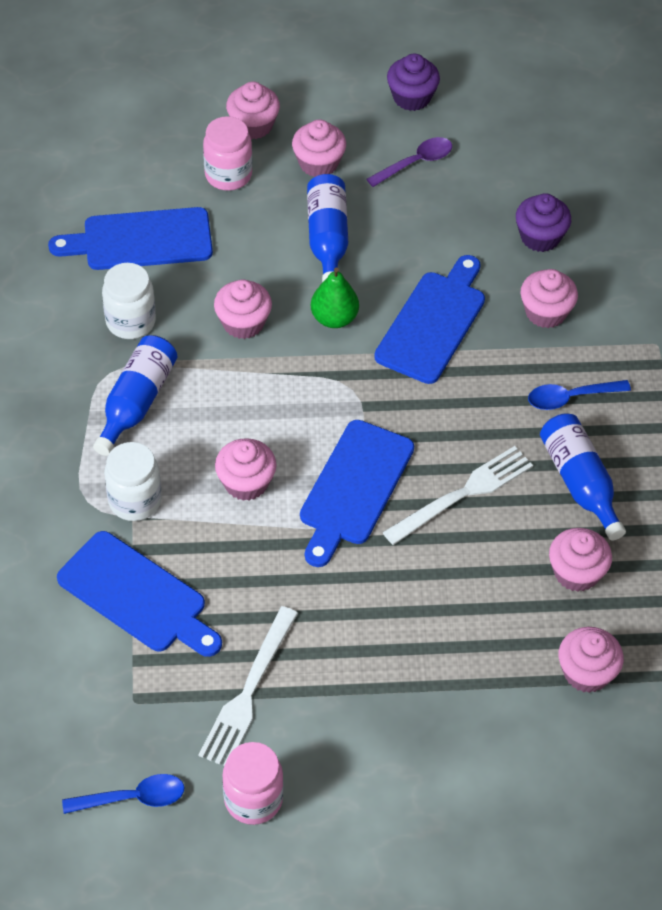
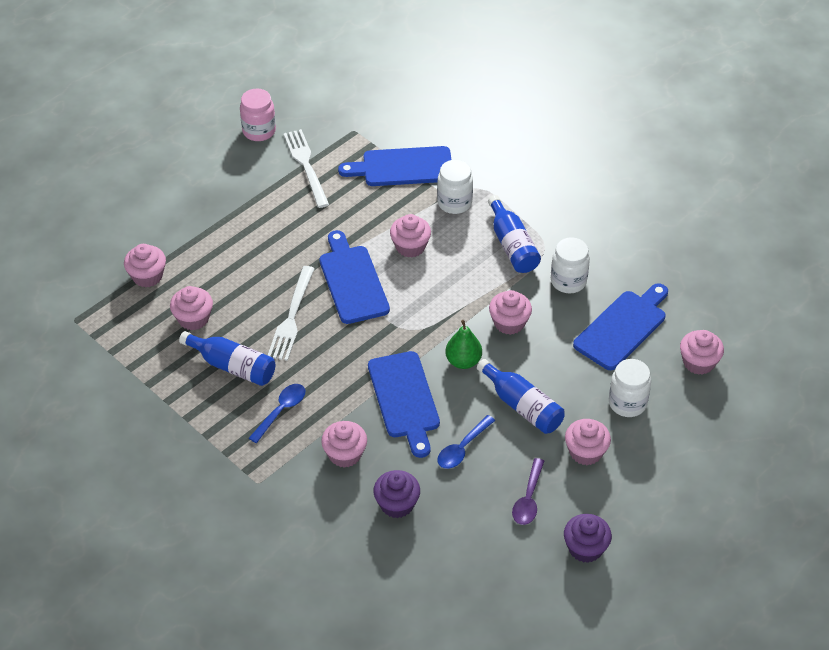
camera: 140 degrees right, 5 degrees down
(133, 798) = (312, 100): blue spoon -> blue spoon (462, 448)
(228, 175) = (627, 403): pink jar -> white jar
(253, 125) = (655, 448): pink cupcake -> pink cupcake (698, 362)

